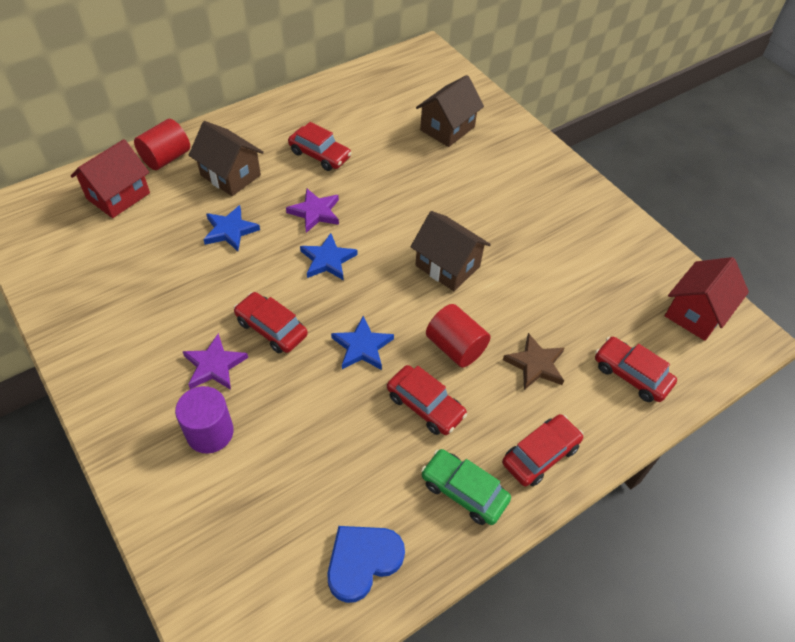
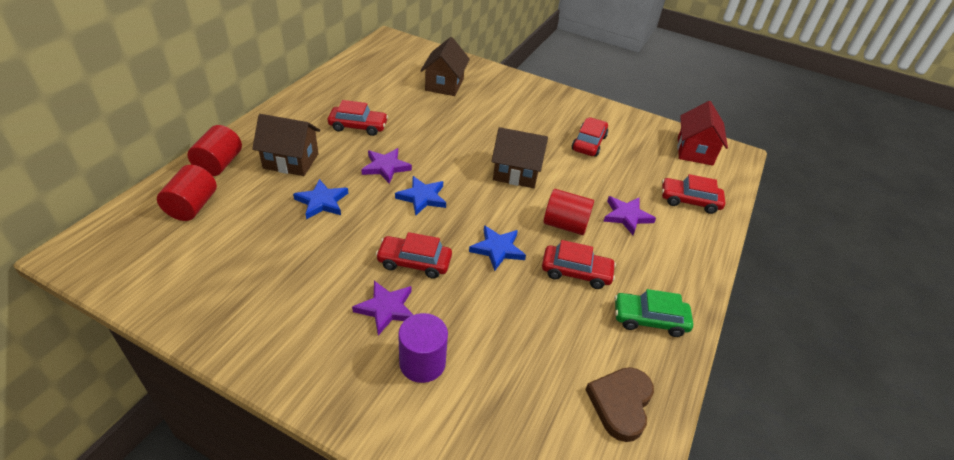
camera: 30 degrees left, 10 degrees down
(118, 196) = (192, 206): red house -> red cylinder
(362, 561) = (620, 404): blue heart -> brown heart
(535, 364) = (627, 216): brown star -> purple star
(540, 455) = (677, 273): red car -> red car (588, 143)

